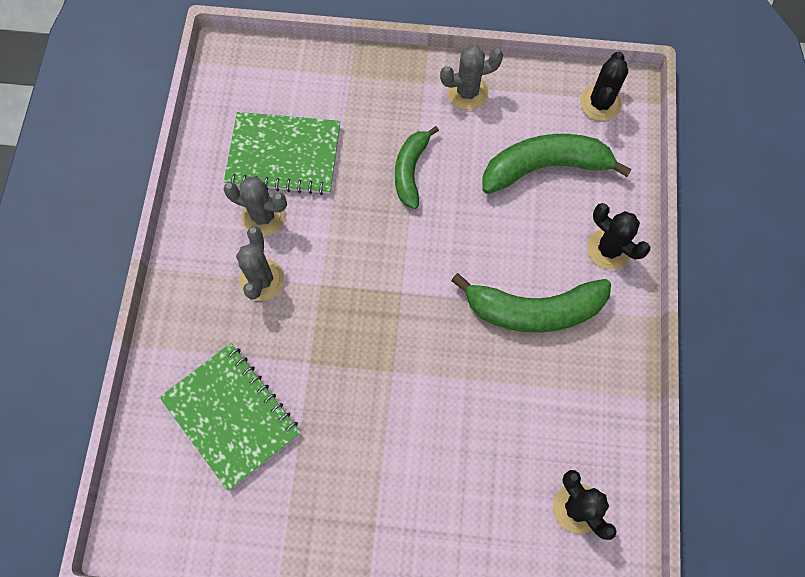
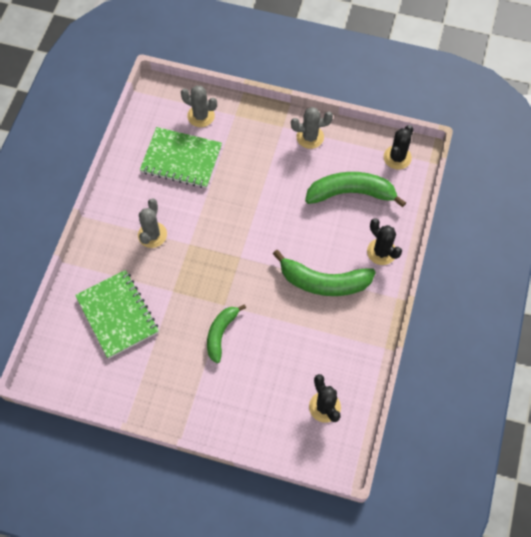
camera: 10 degrees right, 5 degrees down
(263, 216) = (161, 195): grey cactus -> grey cactus (201, 116)
(410, 171) = (262, 181): green banana -> green banana (221, 333)

